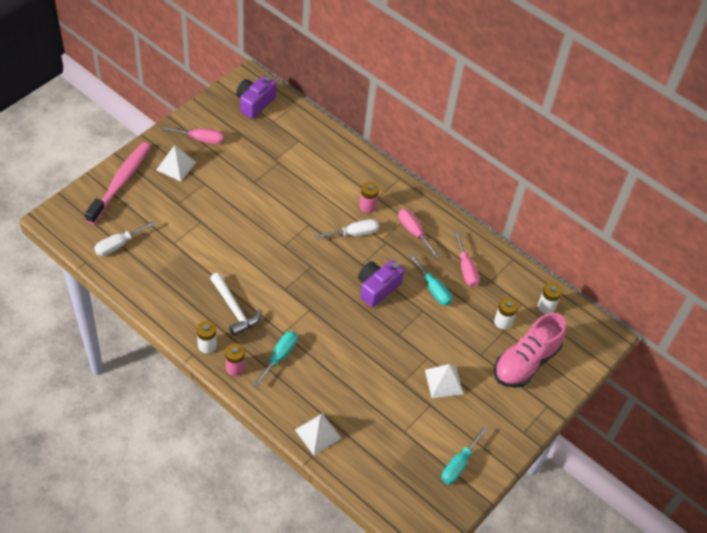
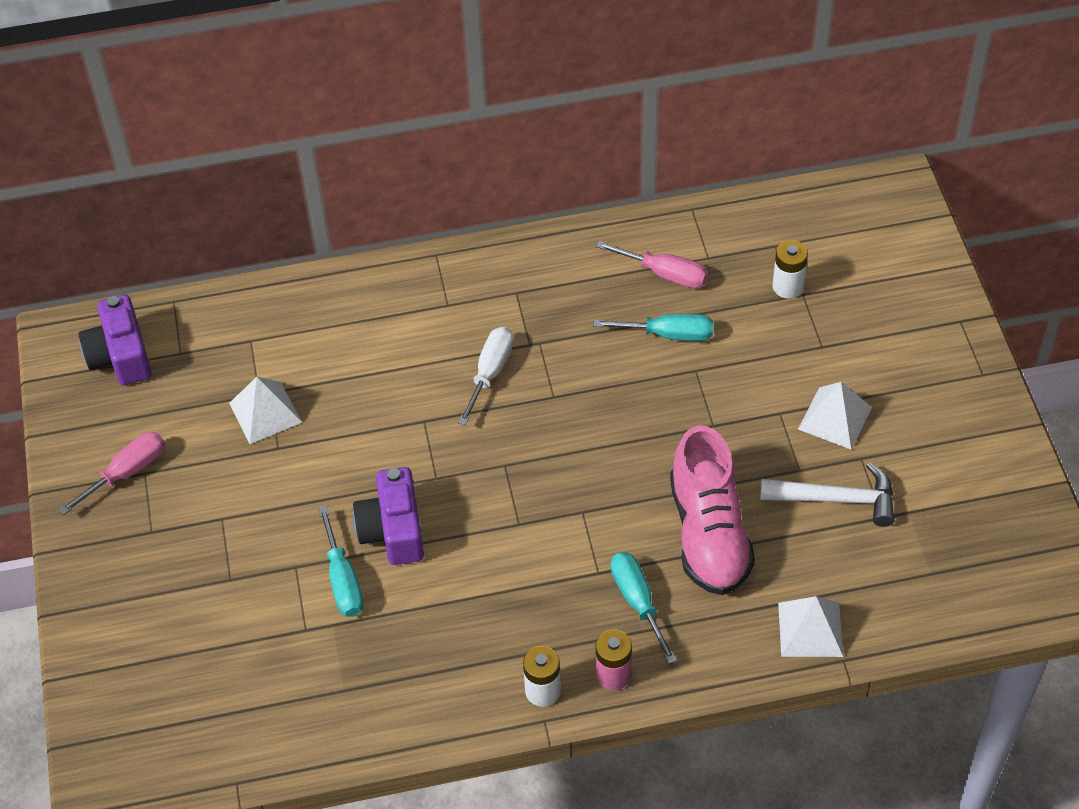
camera: 45 degrees left, 0 degrees up
(118, 245) = (242, 713): white screwdriver -> none
(120, 182) = (113, 639): pink toothbrush -> none
(176, 166) = (150, 539): white pyramid -> white pyramid (265, 412)
(234, 309) = (503, 614): white hammer -> white hammer (837, 499)
(367, 206) = (454, 326): pink battery -> none
(377, 288) = (612, 402): purple camera -> purple camera (393, 530)
(413, 232) = (548, 297): pink screwdriver -> none
(458, 464) = (981, 482): turquoise screwdriver -> turquoise screwdriver (343, 580)
(526, 362) = (873, 301): pink shoe -> pink shoe (709, 533)
(546, 306) = (801, 221): white battery -> none

